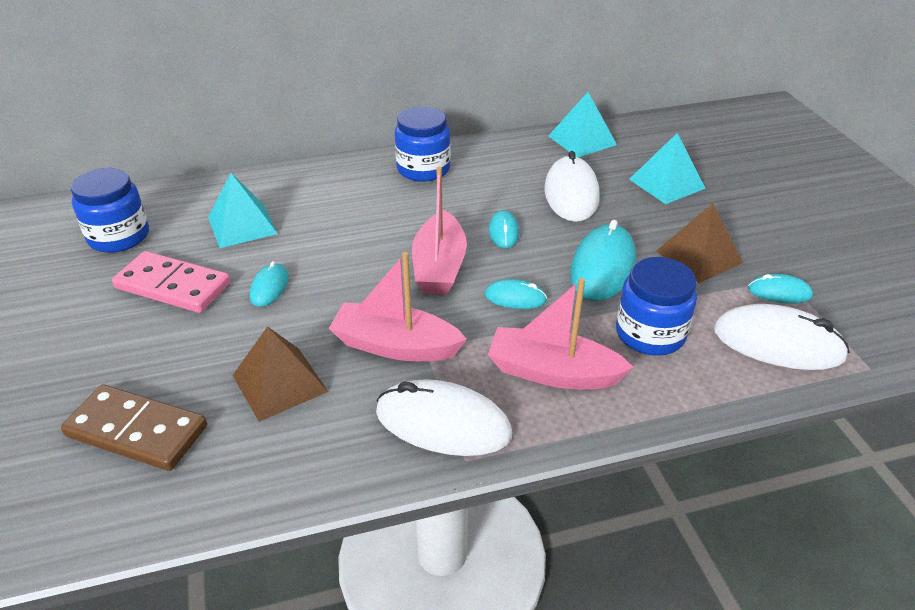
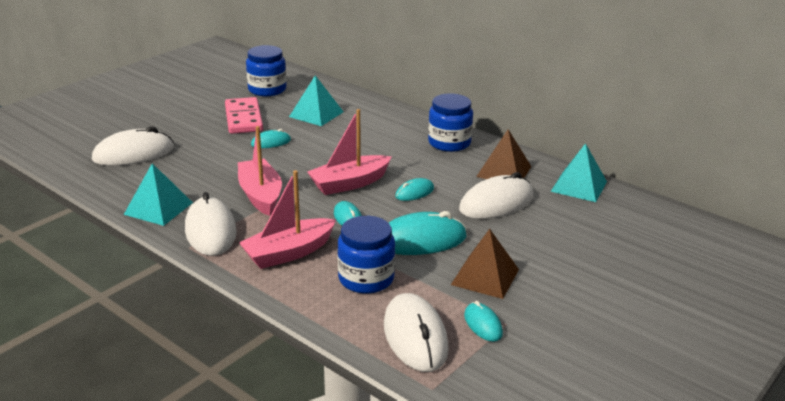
camera: 55 degrees right, 10 degrees down
(136, 431) = (133, 154): brown domino -> white mouse
(279, 383) = (198, 174): brown pyramid -> brown pyramid (504, 171)
(553, 372) = (288, 253): pink boat -> pink boat turned 105 degrees counterclockwise
(666, 183) = (570, 238): turquoise pyramid -> turquoise pyramid (158, 208)

